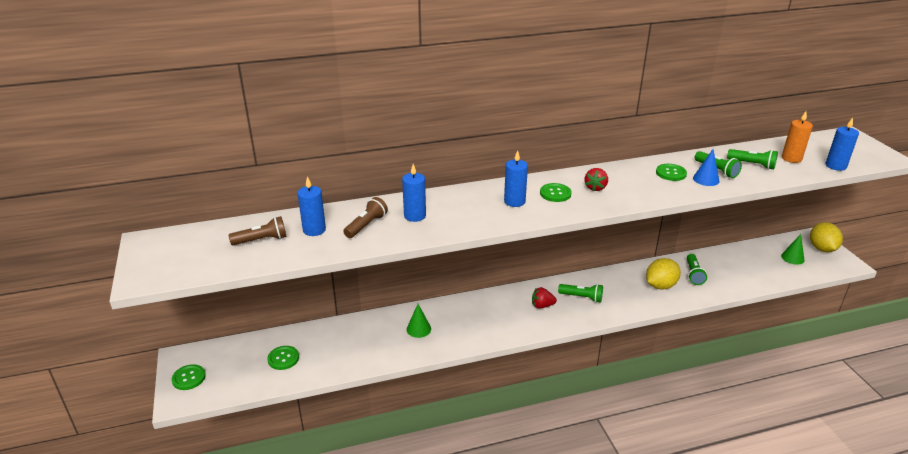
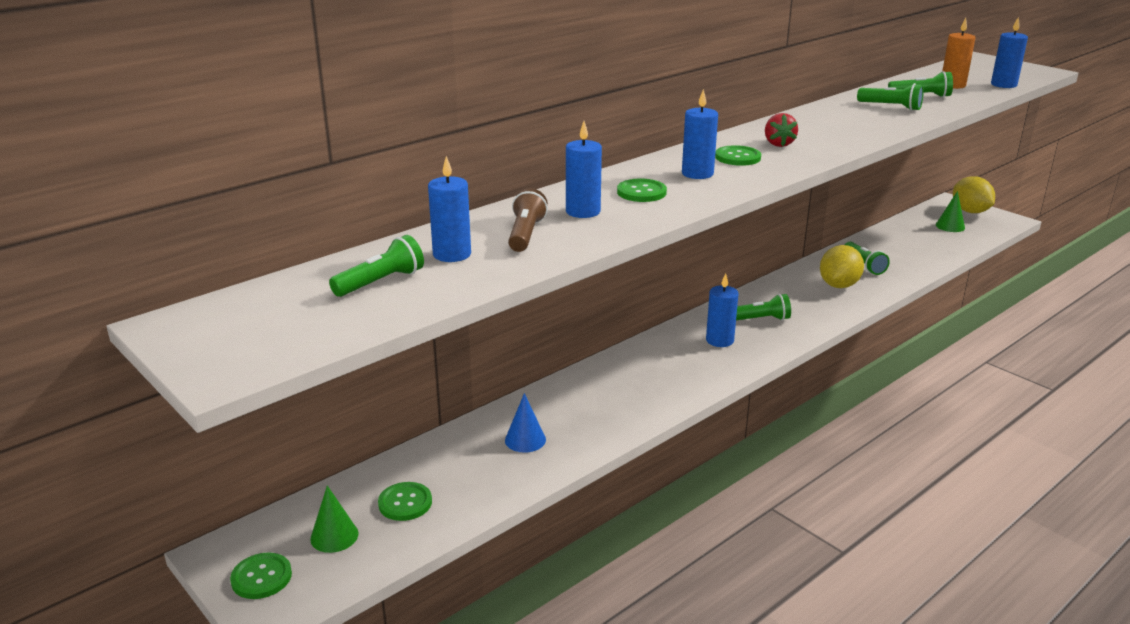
camera: 25 degrees left, 5 degrees down
(262, 240) = (381, 282): brown flashlight -> green flashlight
(418, 329) = (580, 409): green cone -> green cone (334, 536)
(542, 306) = (719, 340): red strawberry -> blue candle
(671, 173) = (845, 117): green button -> green button (641, 192)
(706, 179) = (890, 116): blue cone -> blue cone (525, 440)

